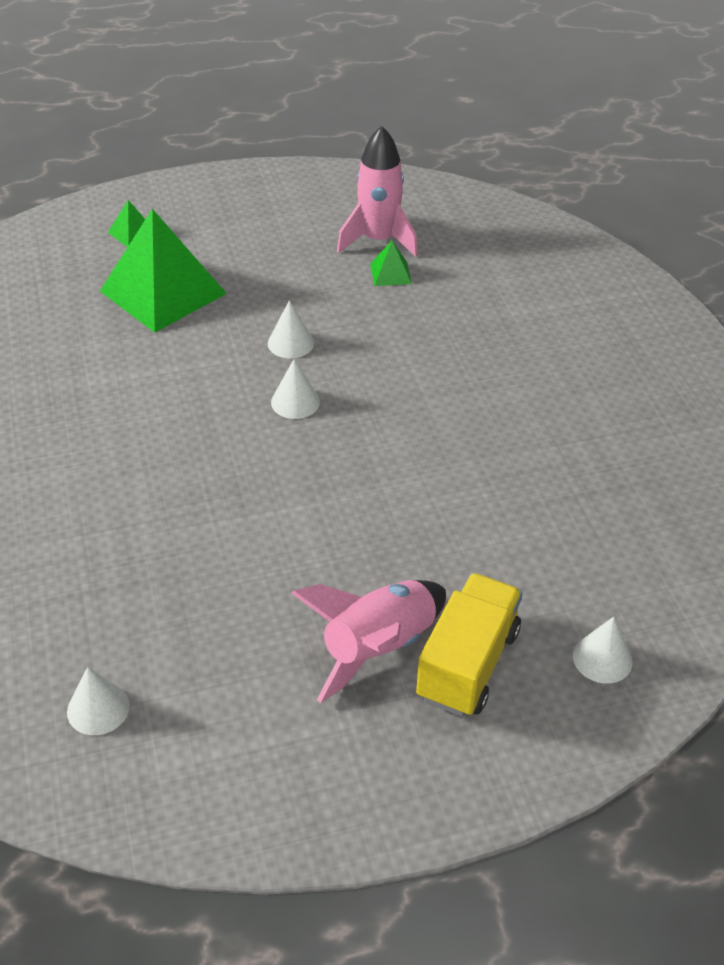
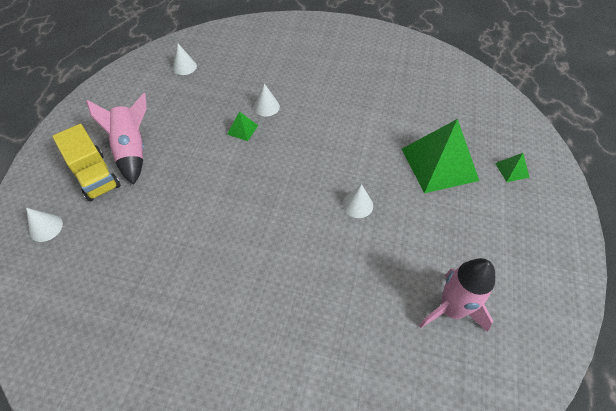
camera: 120 degrees right, 10 degrees up
(295, 402) = (305, 186): white cone -> white cone (266, 107)
(390, 273) = (404, 296): green pyramid -> green pyramid (242, 129)

